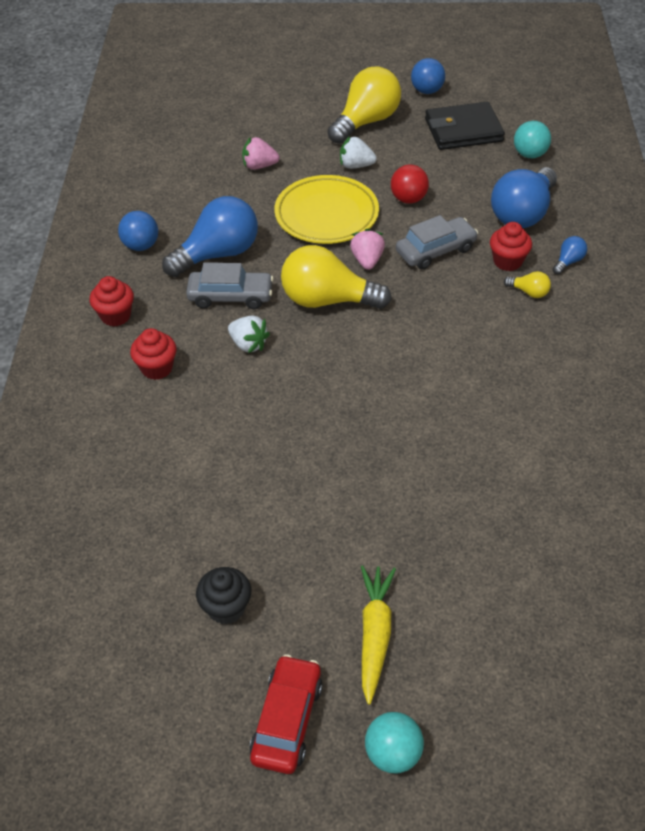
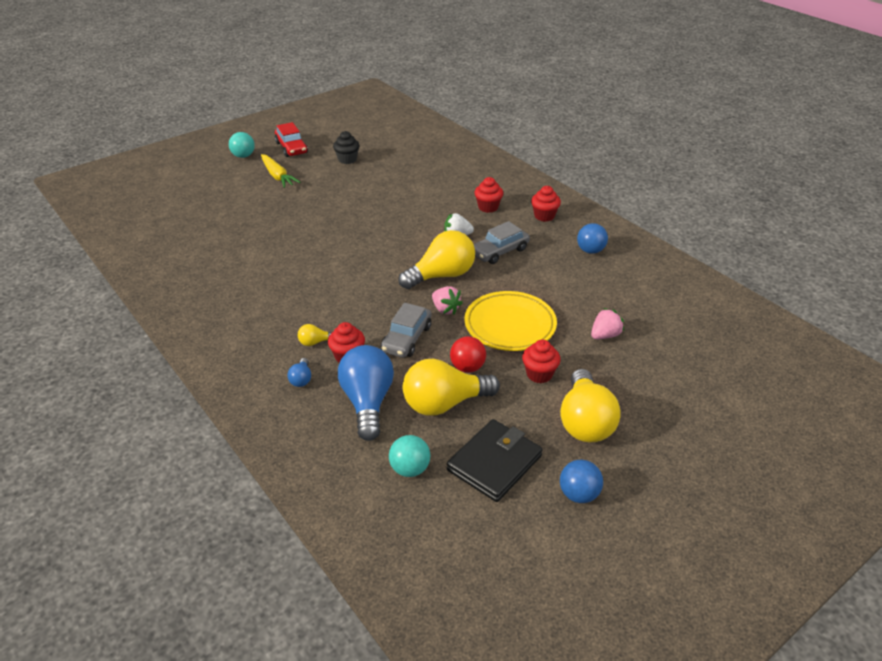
camera: 140 degrees right, 10 degrees down
(218, 254) = (540, 268): blue light bulb -> none
(356, 165) = (539, 374): white strawberry -> red cupcake
(459, 182) = (444, 404): none -> yellow light bulb

